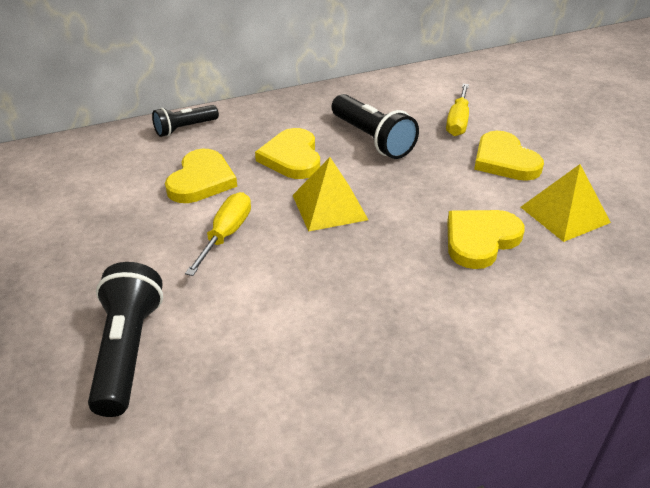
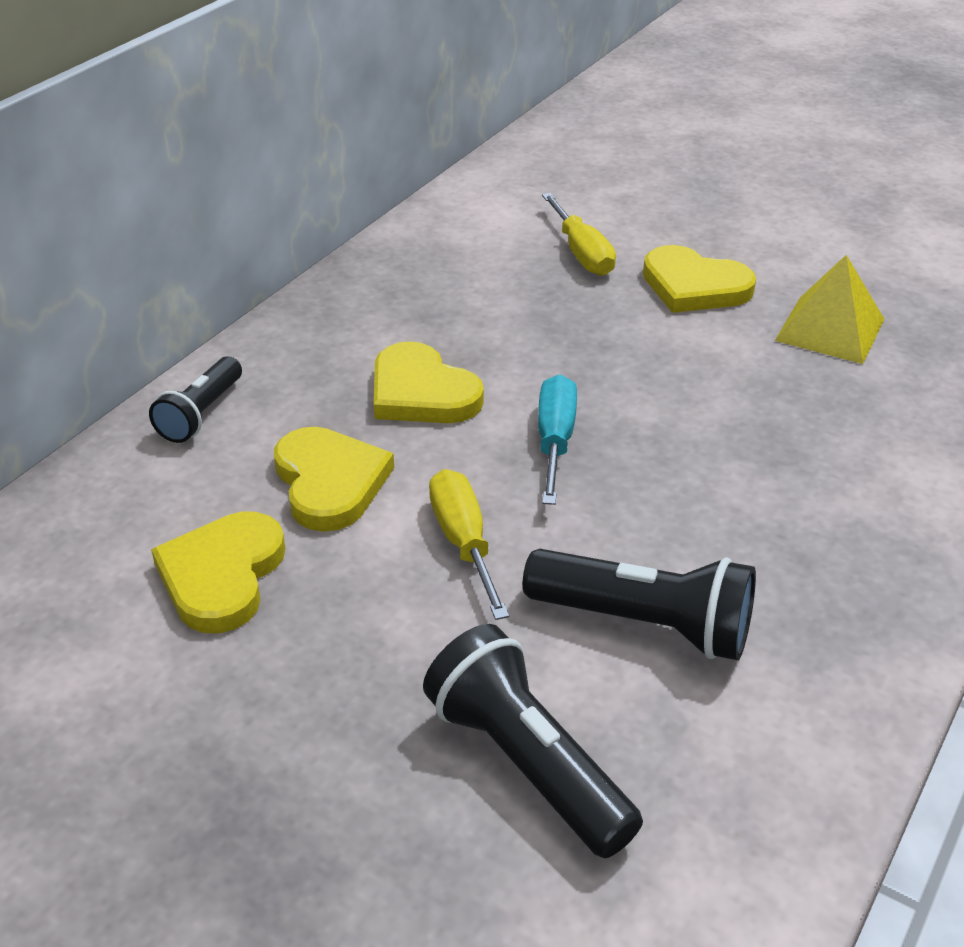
camera: 35 degrees left, 0 degrees up
(329, 207) = (555, 441): yellow pyramid -> turquoise screwdriver
(372, 139) = (500, 321): black flashlight -> black flashlight (645, 624)
(480, 240) = (777, 402): yellow heart -> yellow heart (222, 575)

